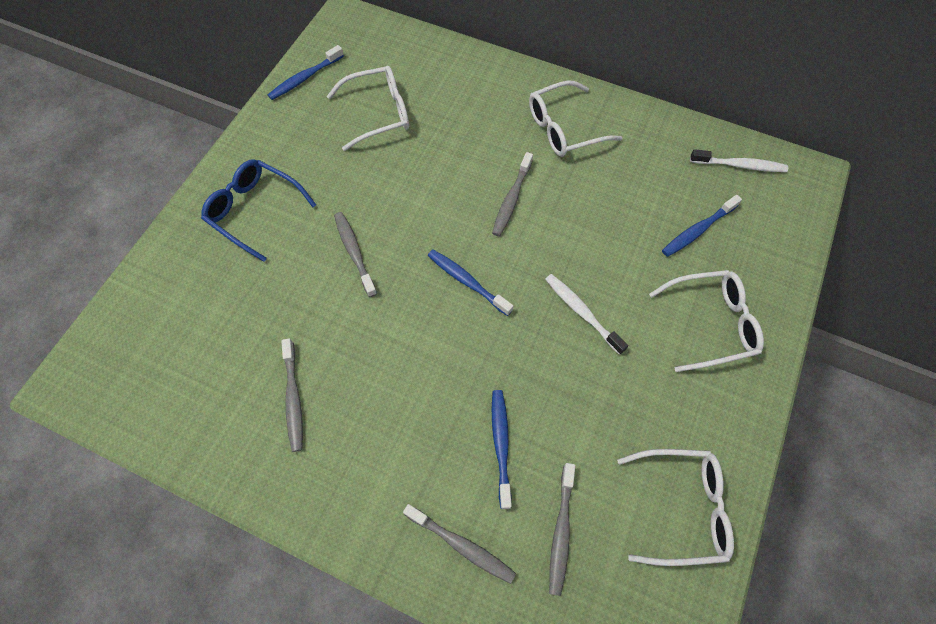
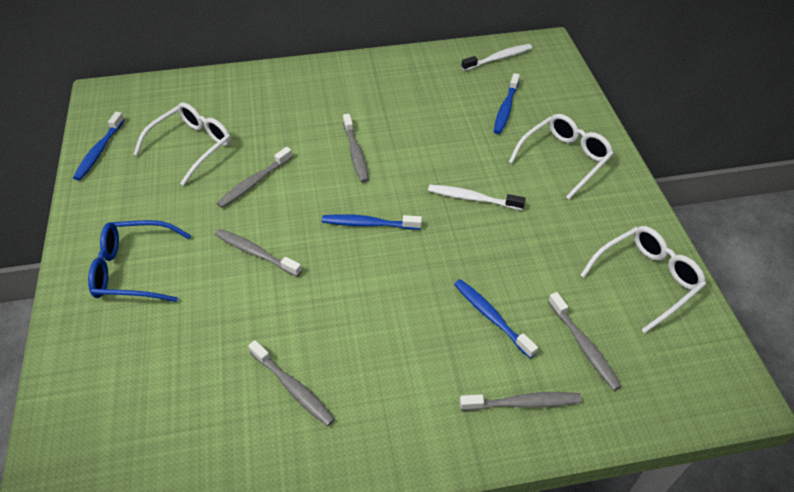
camera: 35 degrees left, 15 degrees down
(402, 180) = (254, 182): none -> grey toothbrush
(564, 128) = (356, 90): white glasses -> none

